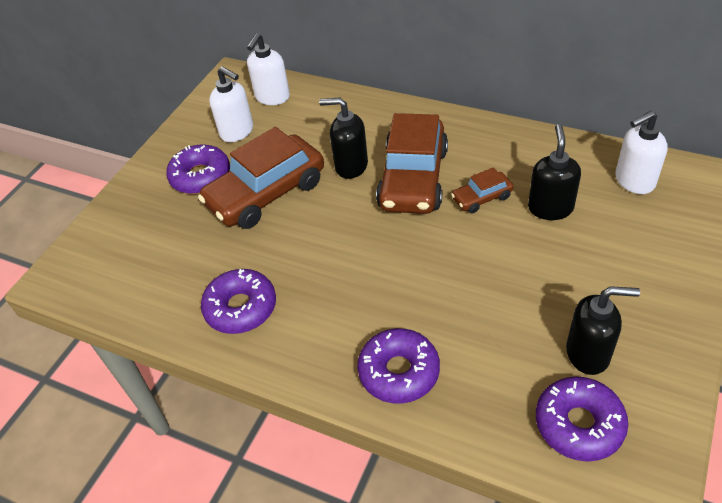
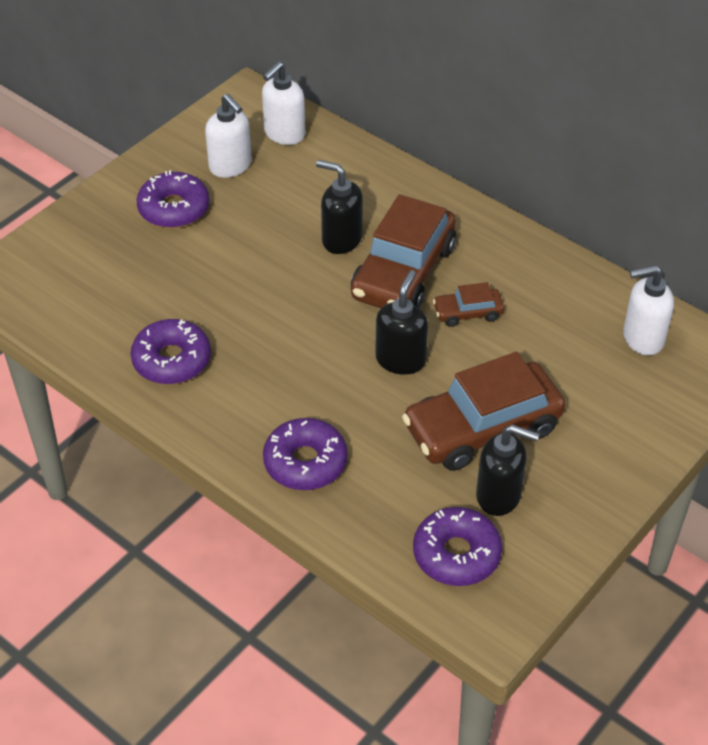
camera: 10 degrees right, 0 degrees up
(266, 193) = (238, 247): brown car -> brown car (482, 428)
(550, 208) = (536, 343): black soap dispenser -> black soap dispenser (400, 359)

